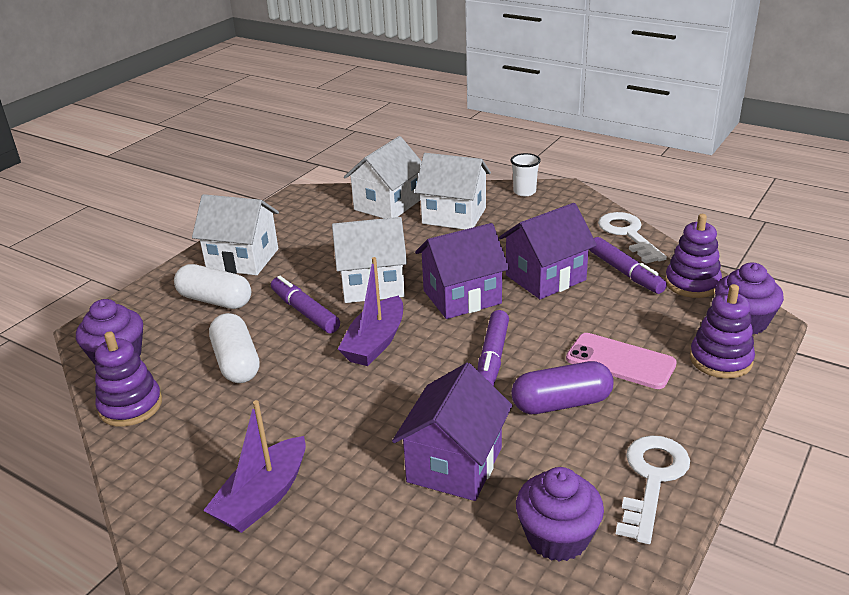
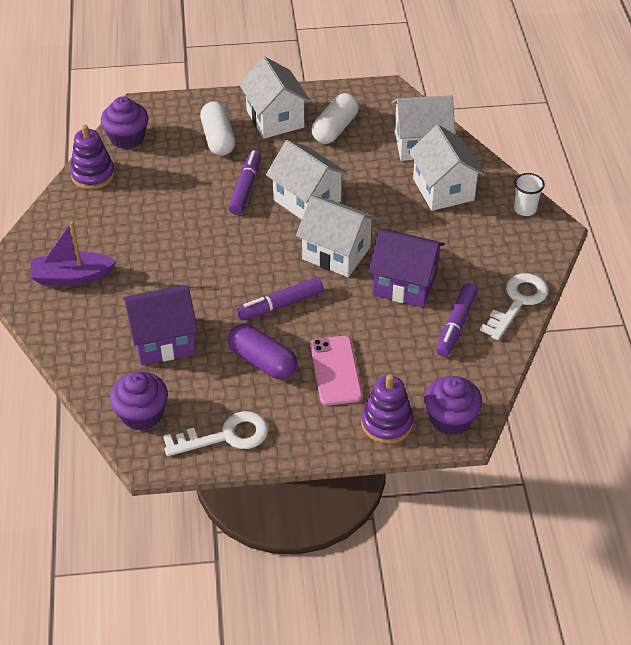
camera: 50 degrees right, 15 degrees up
(237, 362) = (168, 191): white capsule -> white capsule (335, 129)
(375, 342) = (245, 240): purple boat -> none
(462, 297) = (336, 253): purple house -> white house
(692, 283) = (478, 369): purple stacking toy -> none

